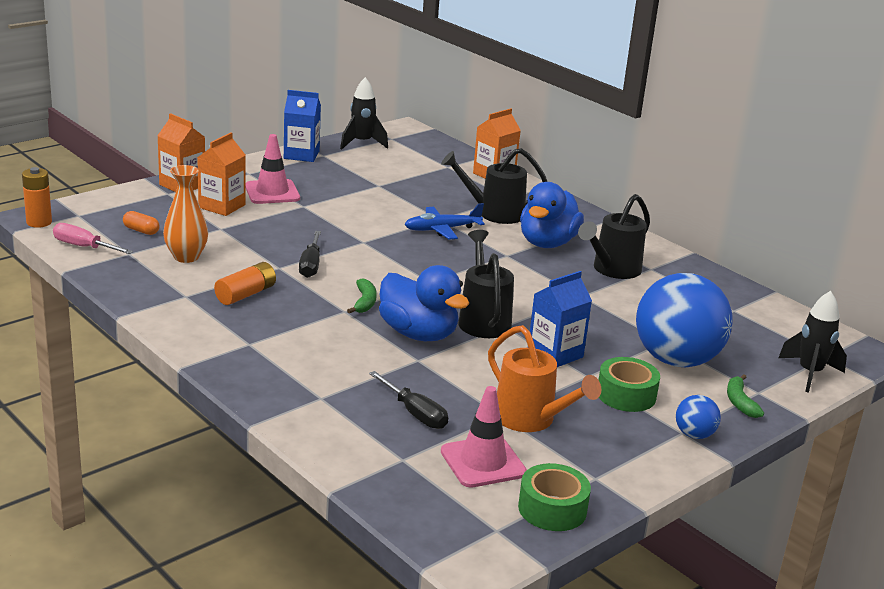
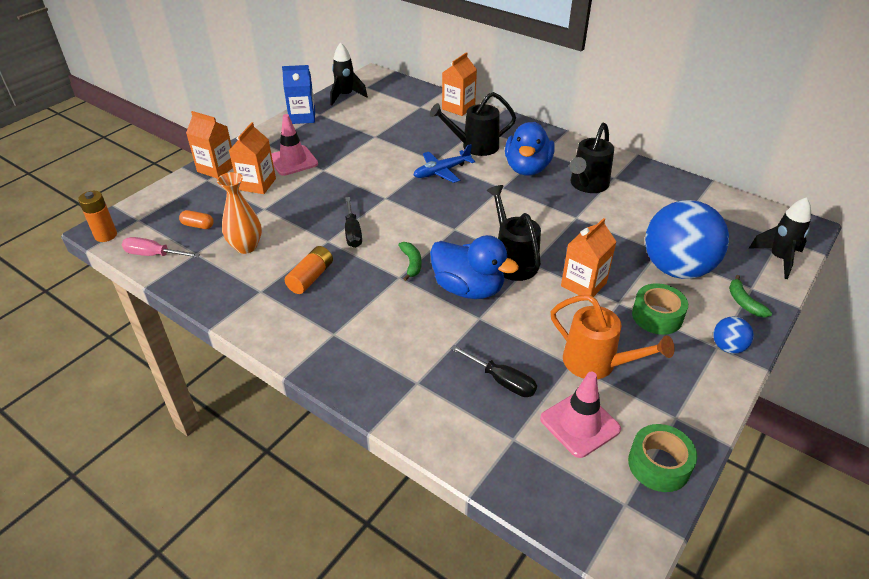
camera: 10 degrees left, 15 degrees up
(555, 354) = (583, 284): blue carton -> orange carton

